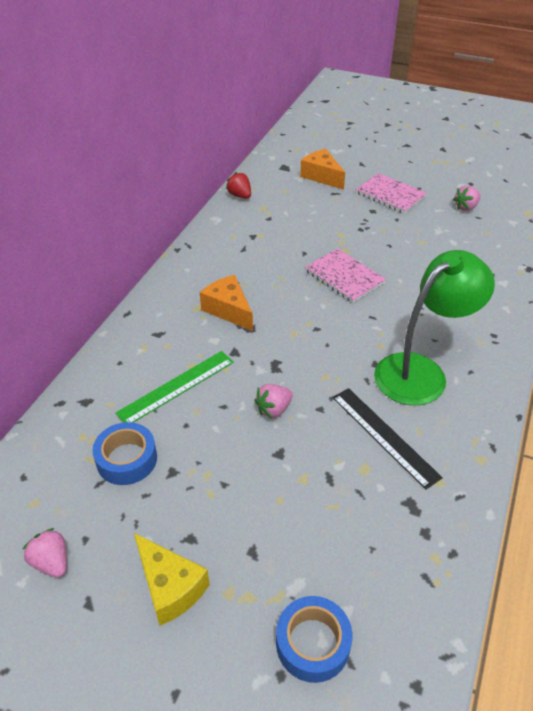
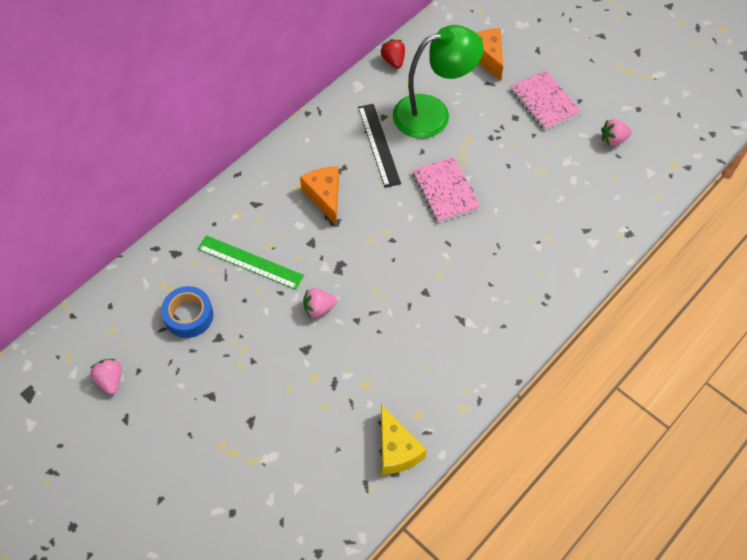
camera: 20 degrees right, 15 degrees up
(170, 587) = (183, 426): yellow cheese -> yellow cheese (396, 449)
(176, 387) = (250, 262): green ruler -> green ruler turned 45 degrees clockwise
(312, 643) = (262, 500): blue tape -> none
(384, 436) = (396, 361): black ruler -> black ruler (379, 144)
(421, 371) = (460, 312): green lamp -> green lamp (433, 113)

